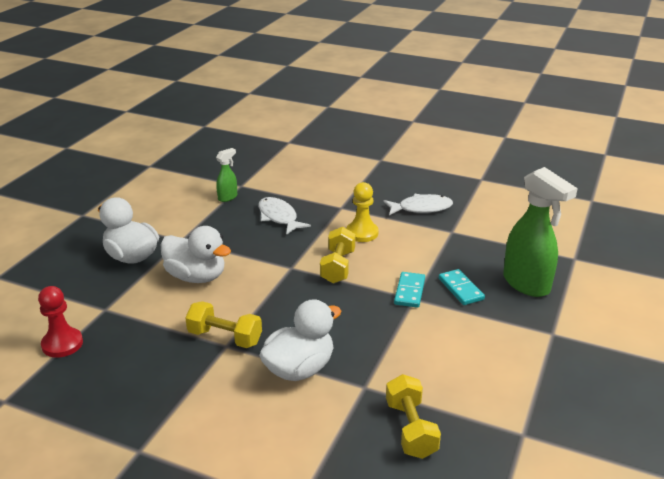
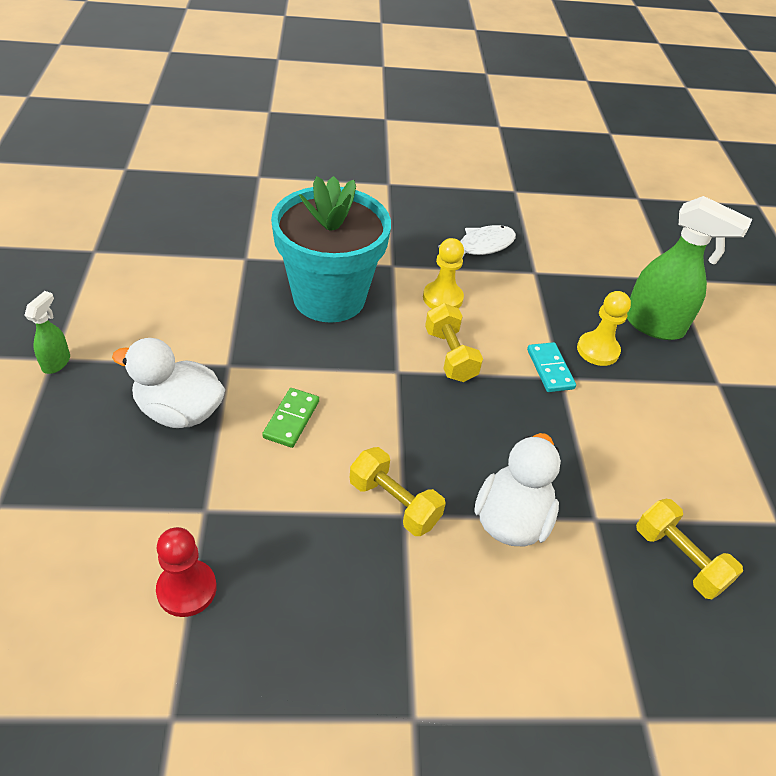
camera: 30 degrees left, 15 degrees up
(196, 277) = (291, 419): white duck -> green domino
(225, 337) = (394, 503): yellow dumbbell -> yellow dumbbell turned 45 degrees clockwise
(228, 197) = (242, 281): green spray bottle -> green spray bottle (56, 362)
(278, 217) = (329, 297): white fish -> turquoise flower pot
(461, 289) = (597, 350): turquoise domino -> yellow pawn

